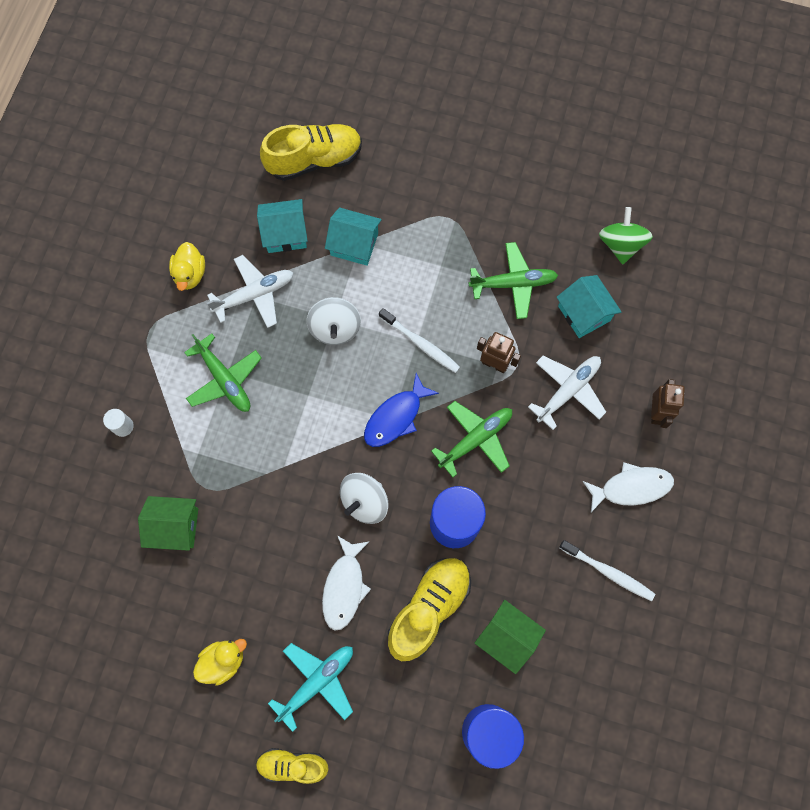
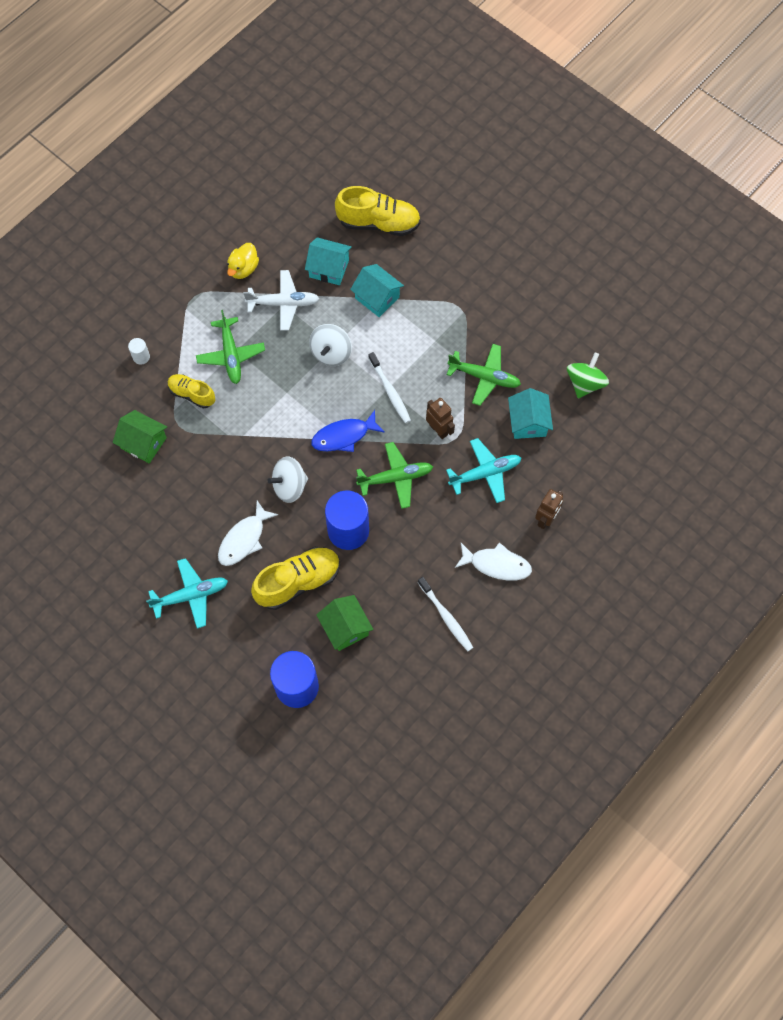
camera: 25 degrees right, 5 degrees down
(223, 661) = (131, 550): yellow duck -> none
(292, 765) = (145, 643): yellow shoe -> yellow shoe (192, 394)
(568, 390) = (485, 473): white plane -> turquoise plane

